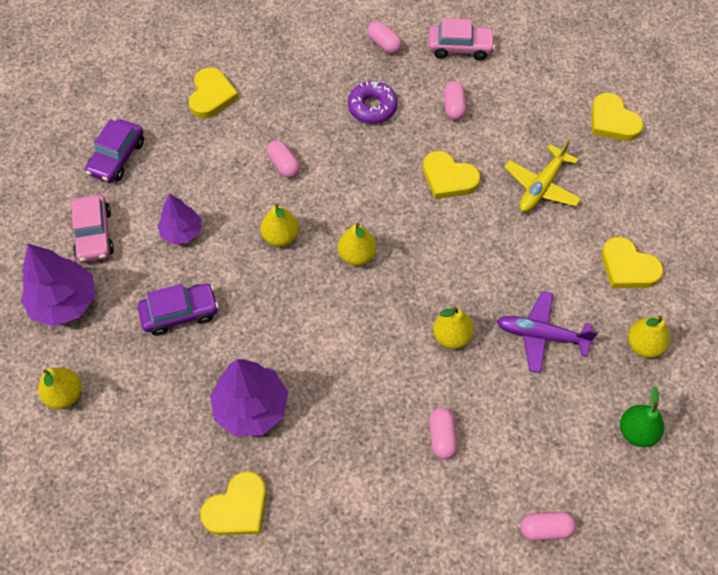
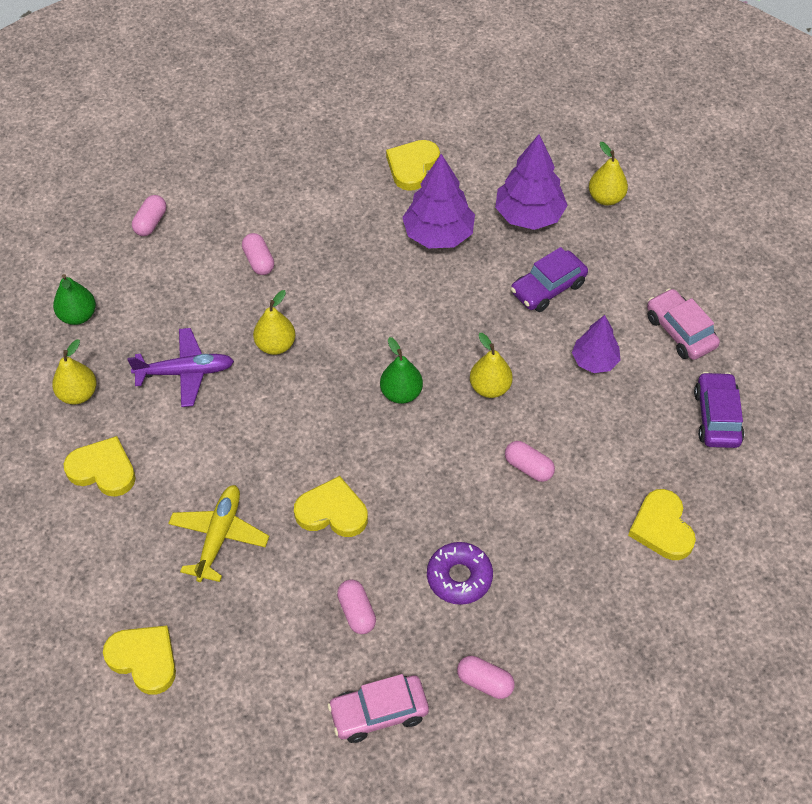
camera: 160 degrees right, 5 degrees down
(64, 302) = (662, 265): purple tree -> purple tree (529, 215)
(357, 255) = (401, 393): yellow pear -> green pear
(545, 529) = (151, 223): pink capsule -> pink capsule turned 45 degrees counterclockwise

